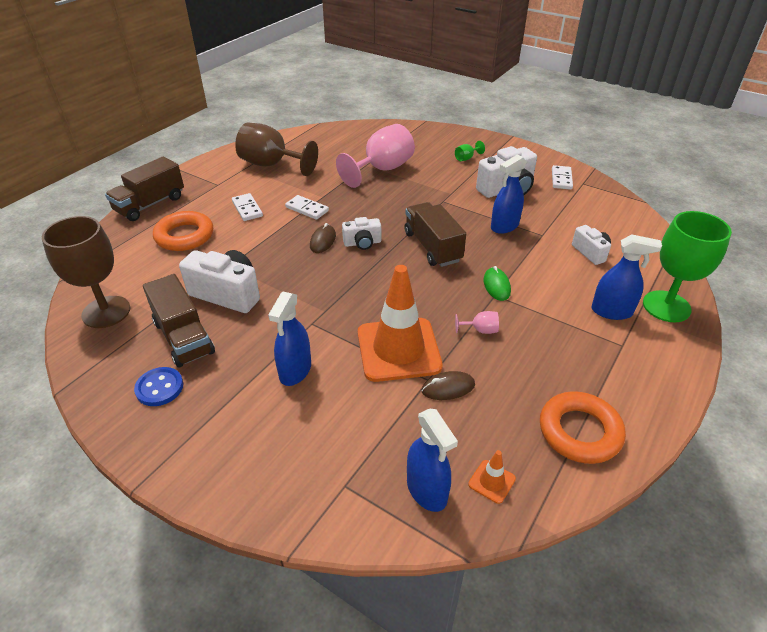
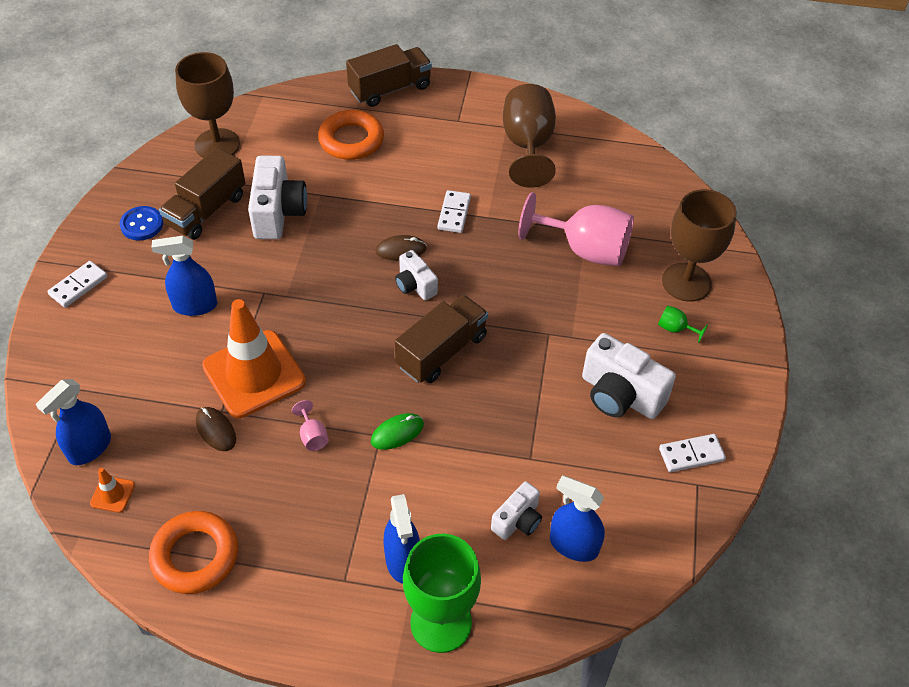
camera: 65 degrees right, 10 degrees up
(150, 204) = (390, 89): brown truck -> brown truck turned 135 degrees clockwise
(247, 209) = (425, 164): white domino -> white domino (78, 286)
(433, 145) = (686, 282): none -> brown goblet
(504, 226) = (527, 413): blue spray bottle -> blue spray bottle (573, 545)

